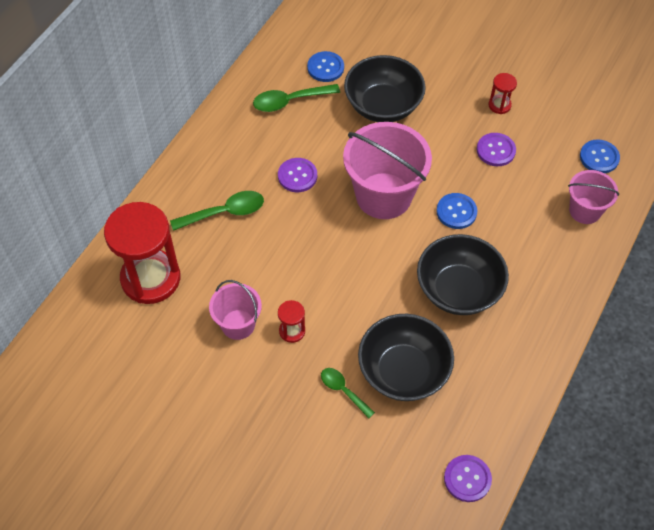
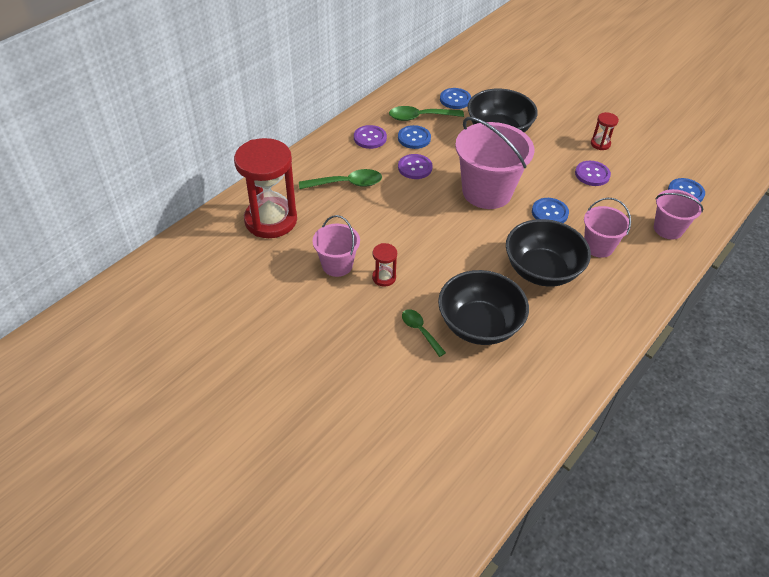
camera: 10 degrees right, 10 degrees down
(288, 133) = (414, 138): none -> blue button
(467, 479) = (525, 424): purple button -> purple button (370, 138)
(514, 247) = (598, 246): none -> pink bucket

